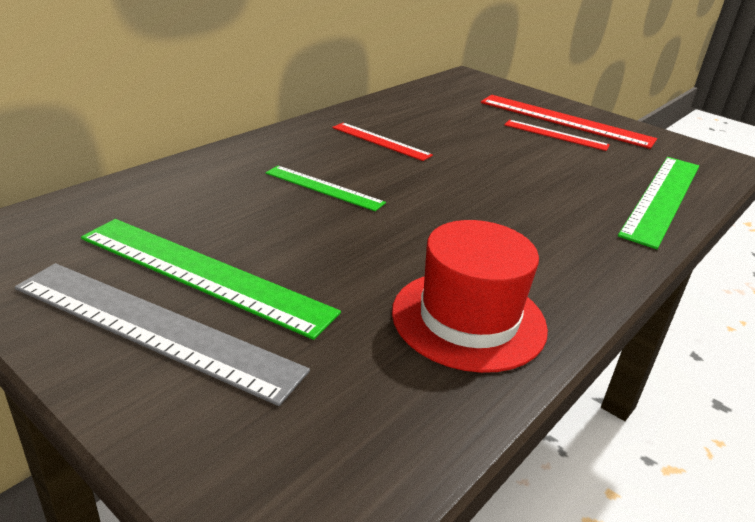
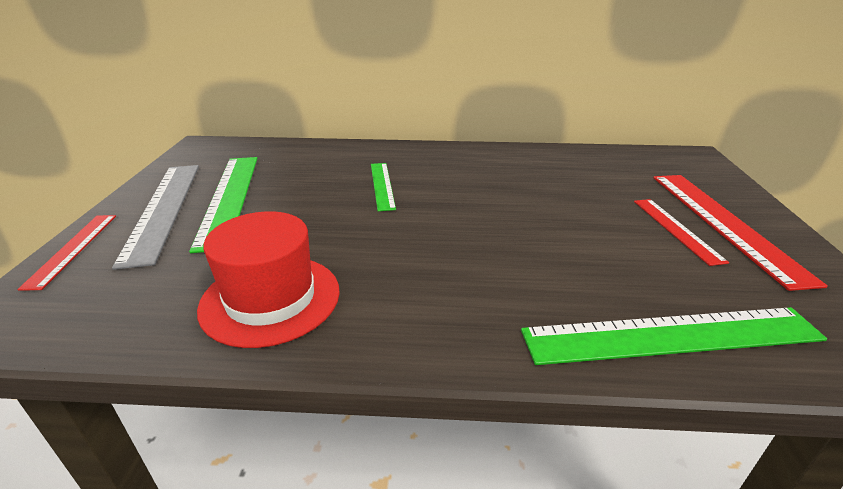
camera: 55 degrees right, 0 degrees up
(381, 141) = (488, 174): red ruler -> red ruler (72, 249)

